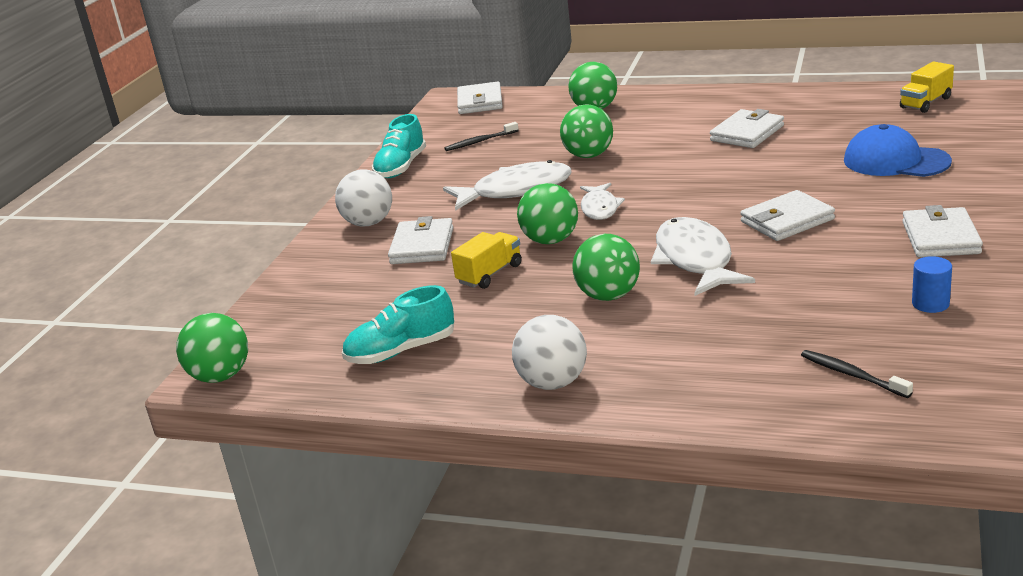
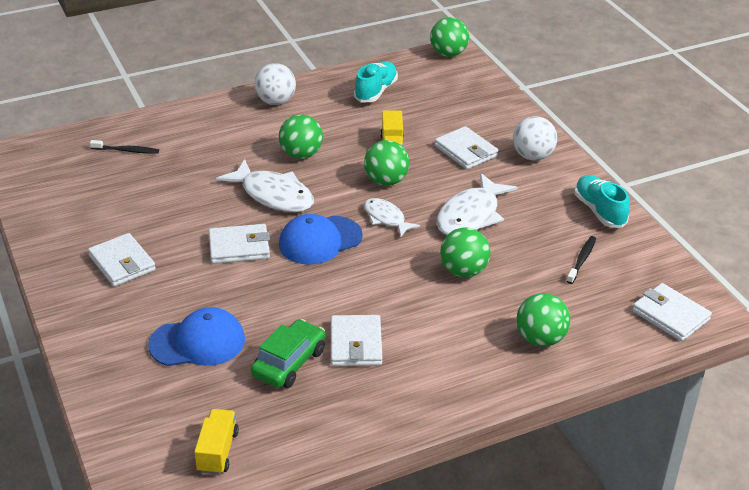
camera: 135 degrees right, 10 degrees up
(692, 206) = (320, 240): none -> blue cap
(787, 220) = (239, 247): white wallet -> white wallet turned 60 degrees clockwise
(819, 134) = (289, 363): none -> green car
(930, 304) = (105, 206): blue cylinder -> none

